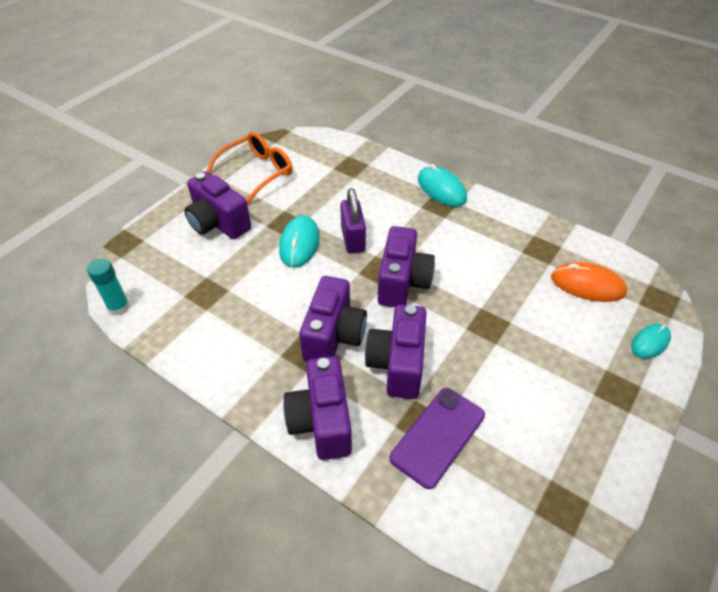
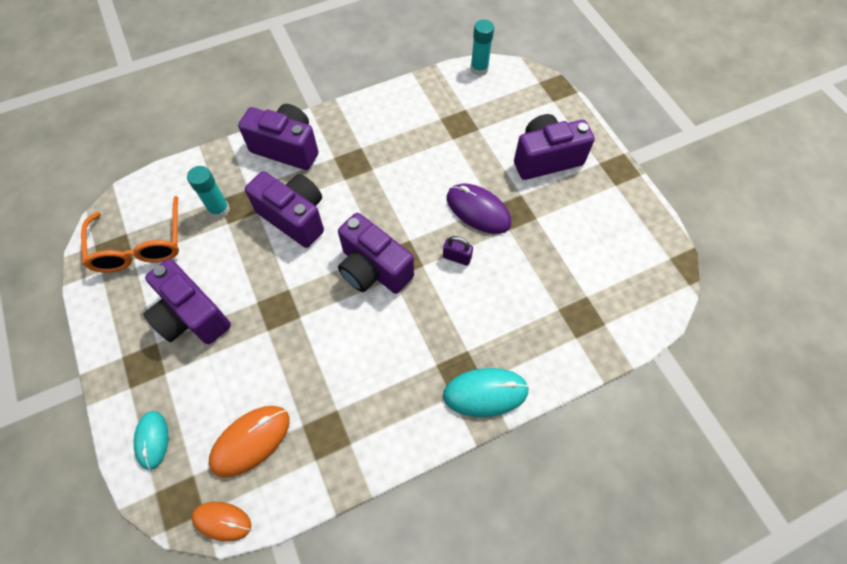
camera: 120 degrees right, 15 degrees up
(257, 172) = (615, 219): orange glasses -> orange glasses (140, 246)
(299, 244) = (478, 210): turquoise mouse -> purple mouse
(333, 336) = (353, 188): purple camera -> purple camera (192, 316)
(353, 239) = (457, 257): purple padlock -> purple padlock, size x0.58
(438, 436) = (219, 209): purple phone -> turquoise glue stick
(641, 271) = (222, 521): none -> orange mouse

